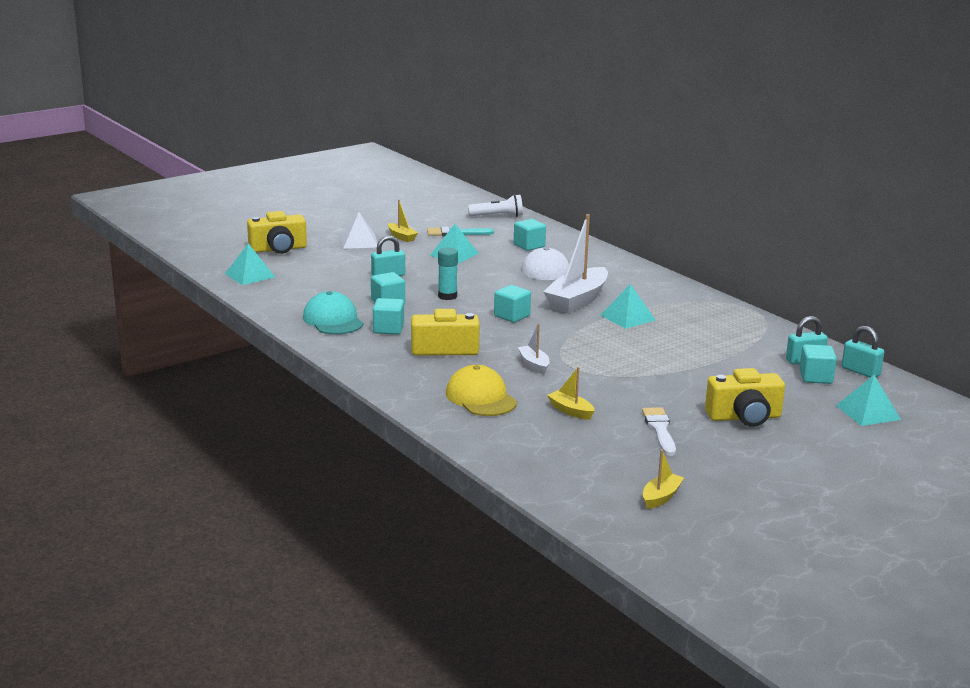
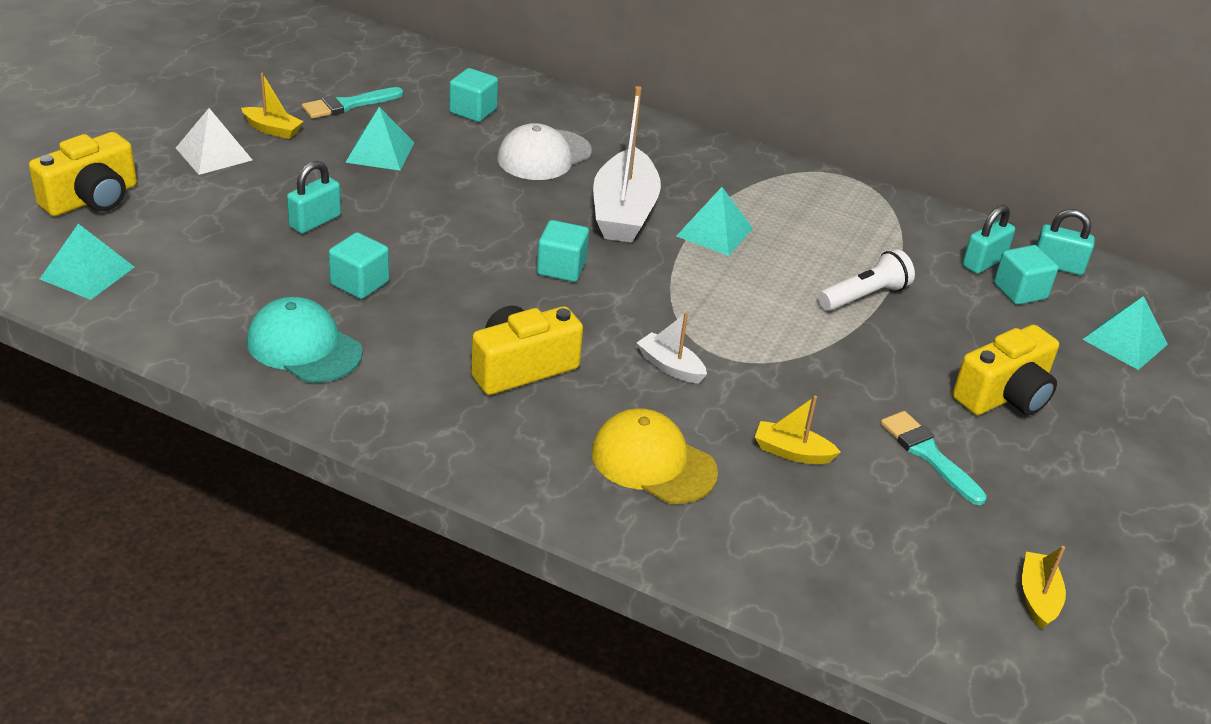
camera: 30 degrees left, 15 degrees up
(388, 329) = (405, 344): turquoise cube -> none
(447, 296) = (438, 247): turquoise glue stick -> none
(497, 216) = (382, 56): white flashlight -> white flashlight (864, 296)
(659, 430) = (929, 455): white brush -> turquoise brush

